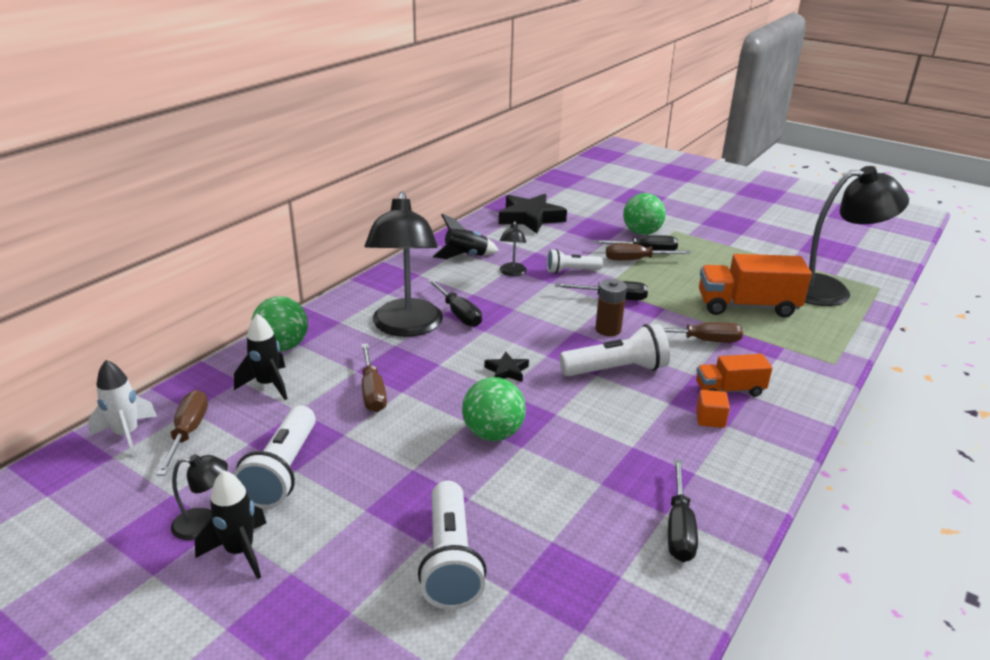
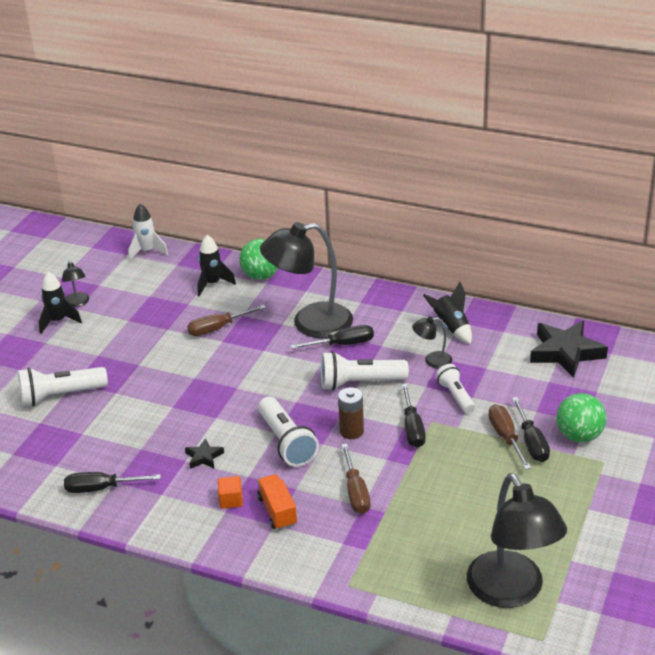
camera: 80 degrees right, 5 degrees up
(188, 433) = (154, 271): brown screwdriver -> none
(282, 471) = (125, 315): white flashlight -> white flashlight (359, 383)
(458, 314) = (342, 344): black screwdriver -> black screwdriver turned 150 degrees counterclockwise
(493, 433) = (183, 391): green ball -> none
(507, 371) = (265, 384): black star -> black star (204, 457)
(747, 306) = (439, 523): orange truck -> none

